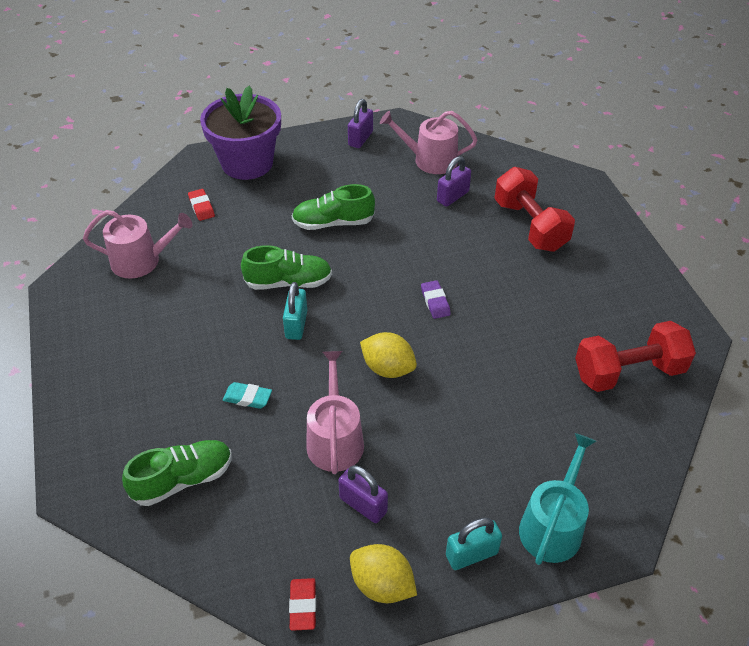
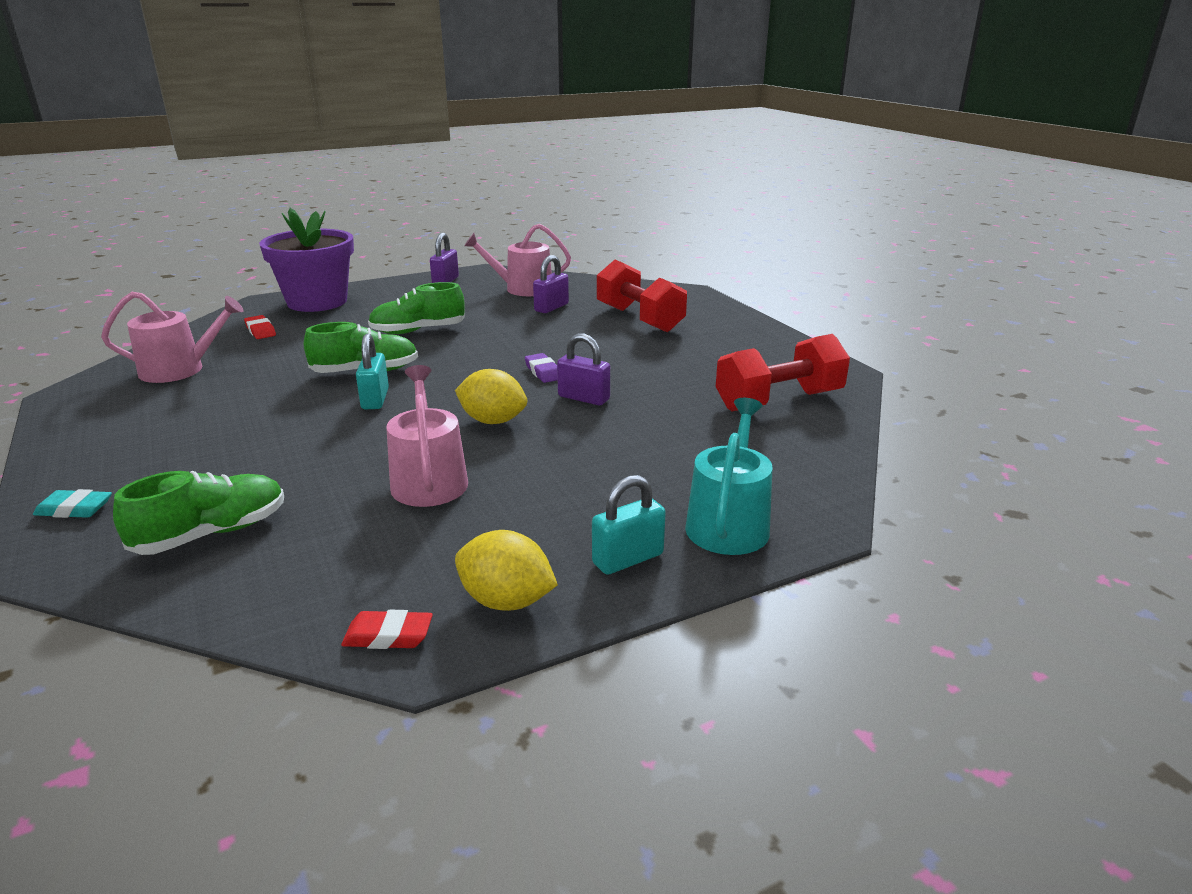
camera: 10 degrees left, 20 degrees down
(247, 398) = (310, 457): turquoise eraser -> turquoise eraser (74, 509)
(303, 606) = (388, 636): red eraser -> red eraser turned 75 degrees counterclockwise
(363, 505) = (471, 531): purple padlock -> purple padlock (583, 398)

